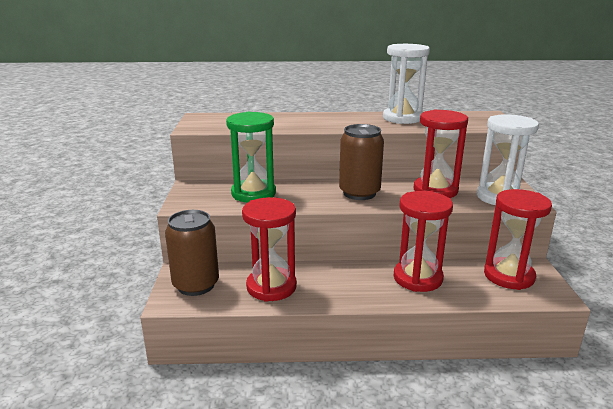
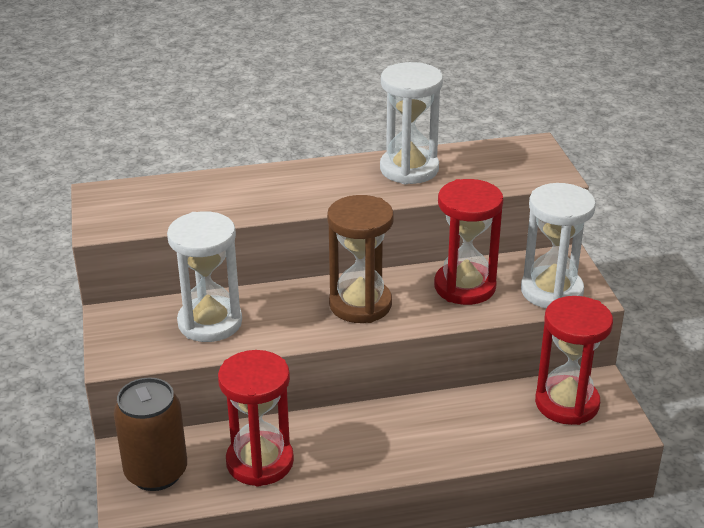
camera: 10 degrees left, 10 degrees up
(253, 193) = (210, 322): green hourglass -> white hourglass
(359, 193) = (360, 304): brown can -> brown hourglass
(417, 278) = (450, 422): red hourglass -> none

